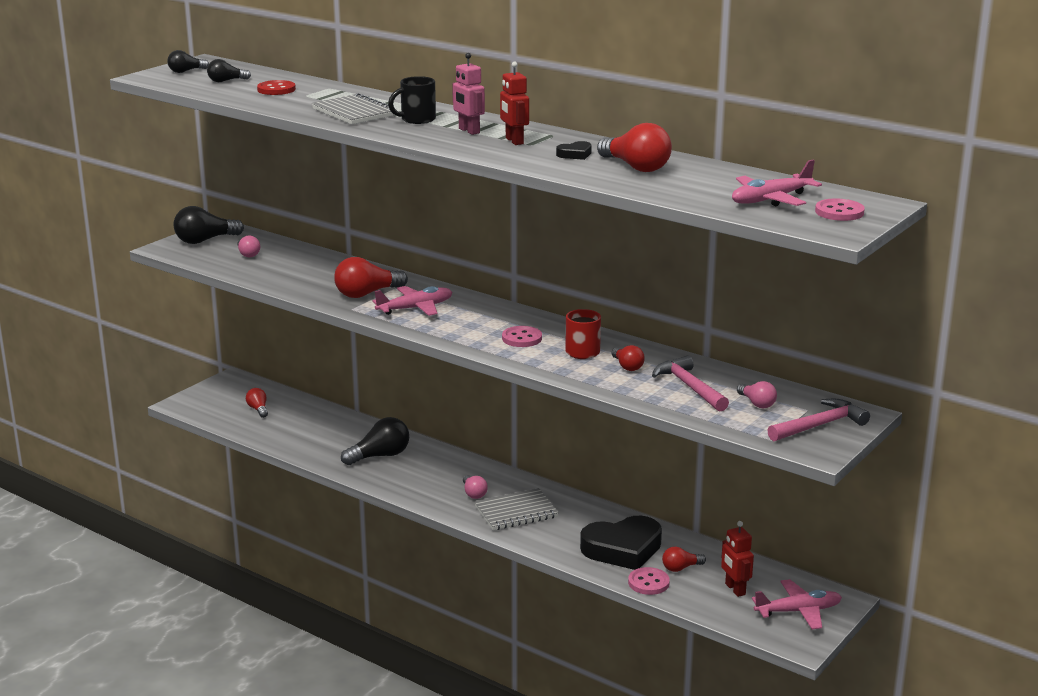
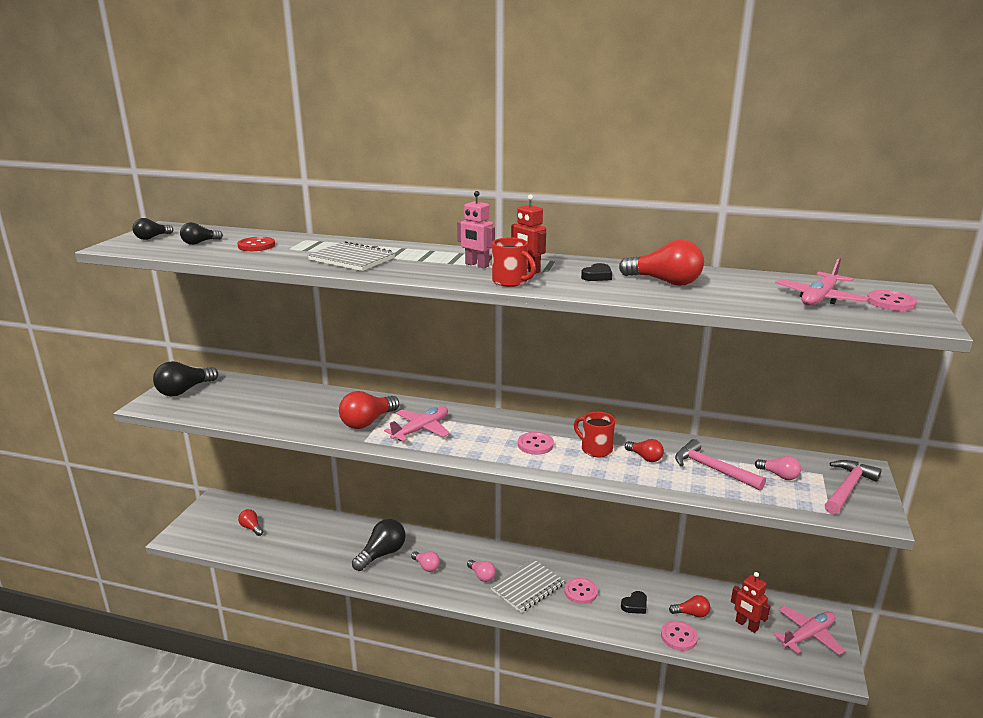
camera: 20 degrees left, 0 degrees up
(248, 254) = (233, 398): pink light bulb -> pink light bulb (426, 566)
(417, 119) = (417, 260): black mug -> none
(482, 150) = (511, 282): none -> red mug
(571, 527) = (581, 592): none -> pink button
(622, 549) = (635, 605): black heart -> black heart, size x0.42
(681, 568) = (691, 614): red light bulb -> red light bulb turned 135 degrees counterclockwise

